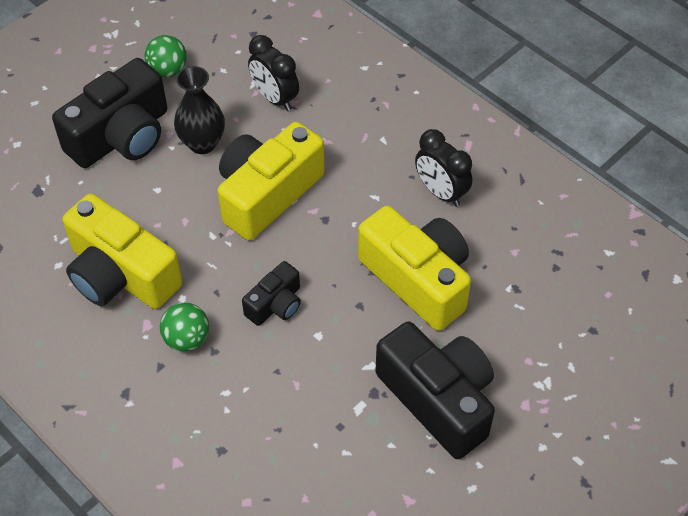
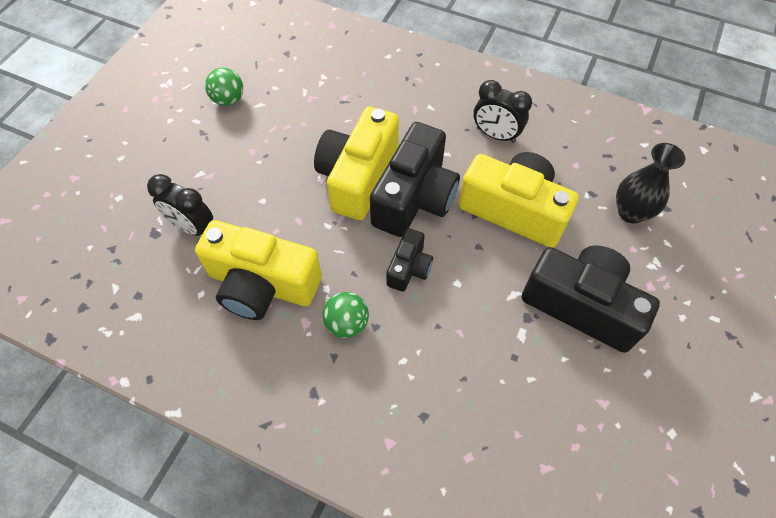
camera: 20 degrees left, 5 degrees up
(121, 136) = (211, 164): black camera -> black camera (414, 197)
(202, 143) = (284, 151): black vase -> black vase (631, 212)
(274, 98) = (328, 98): black clock -> black clock (192, 227)

